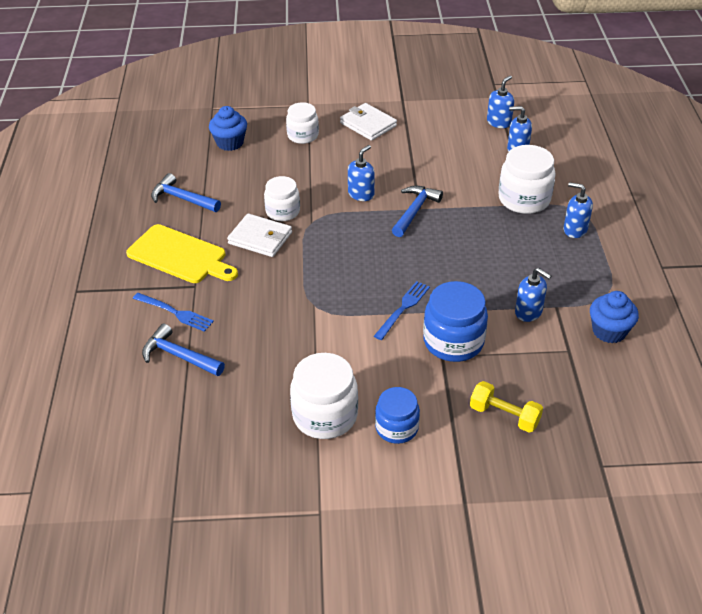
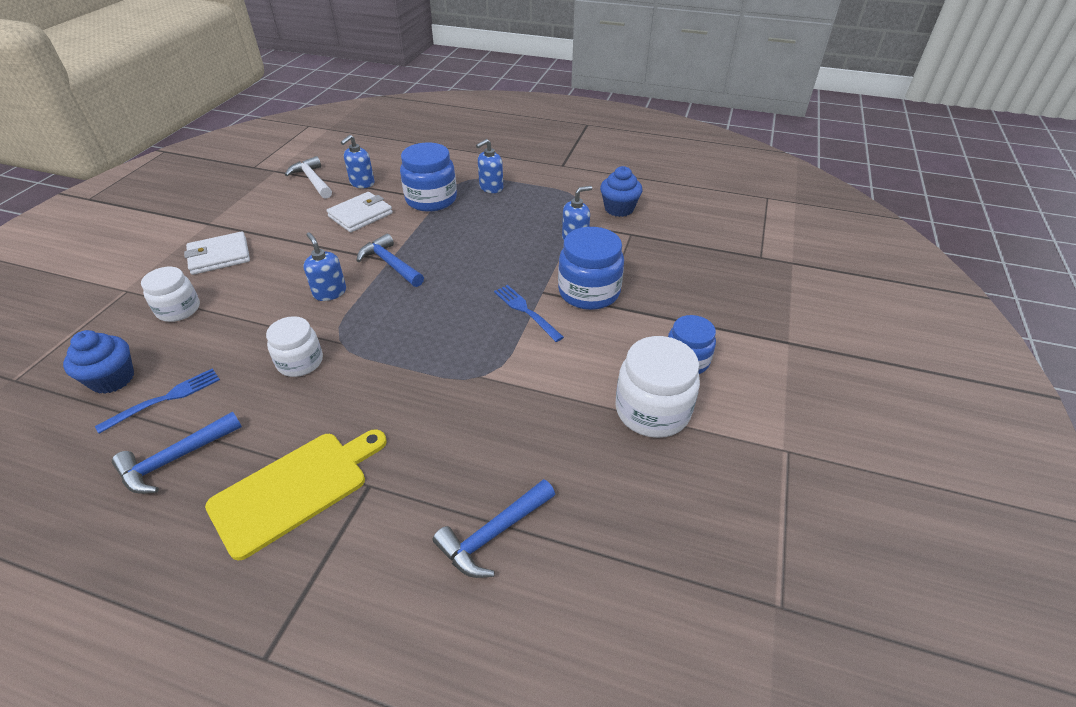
camera: 70 degrees left, 0 degrees up
(175, 312) = (406, 520): blue fork -> blue fork (165, 399)
(260, 238) = (330, 395): white wallet -> white wallet (360, 215)
(499, 122) = (312, 180): blue soap dispenser -> white hammer
(504, 416) = (692, 289): yellow dumbbell -> none
(524, 199) = (431, 199): white jar -> blue jar

